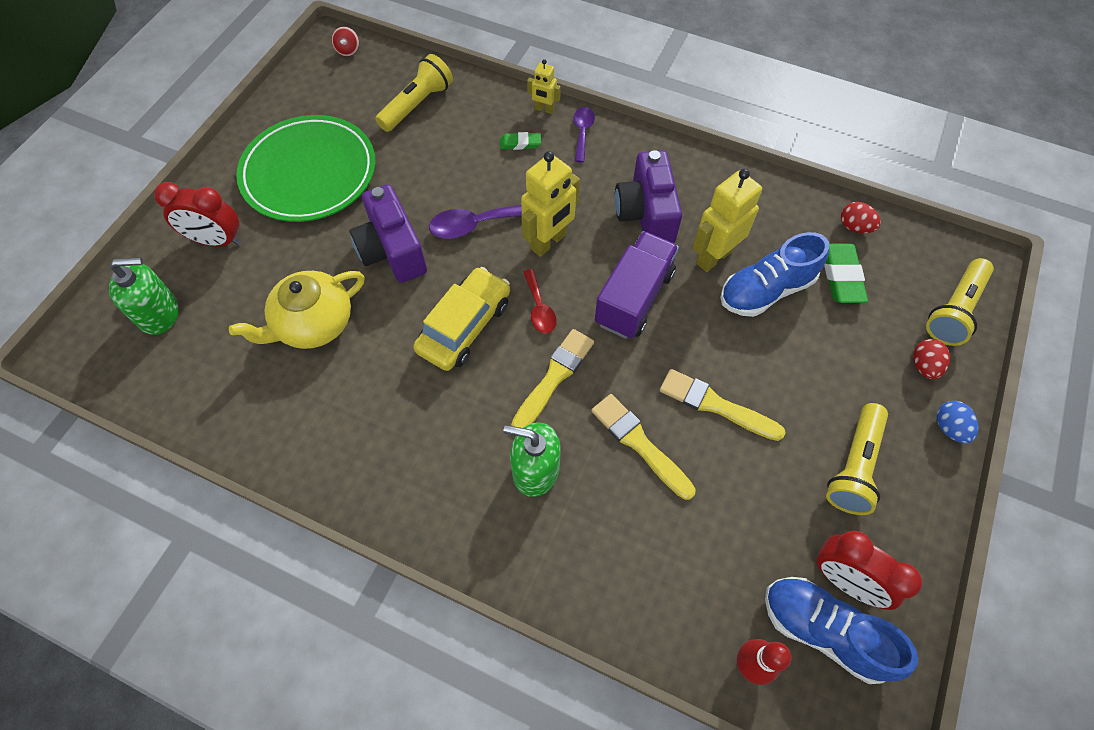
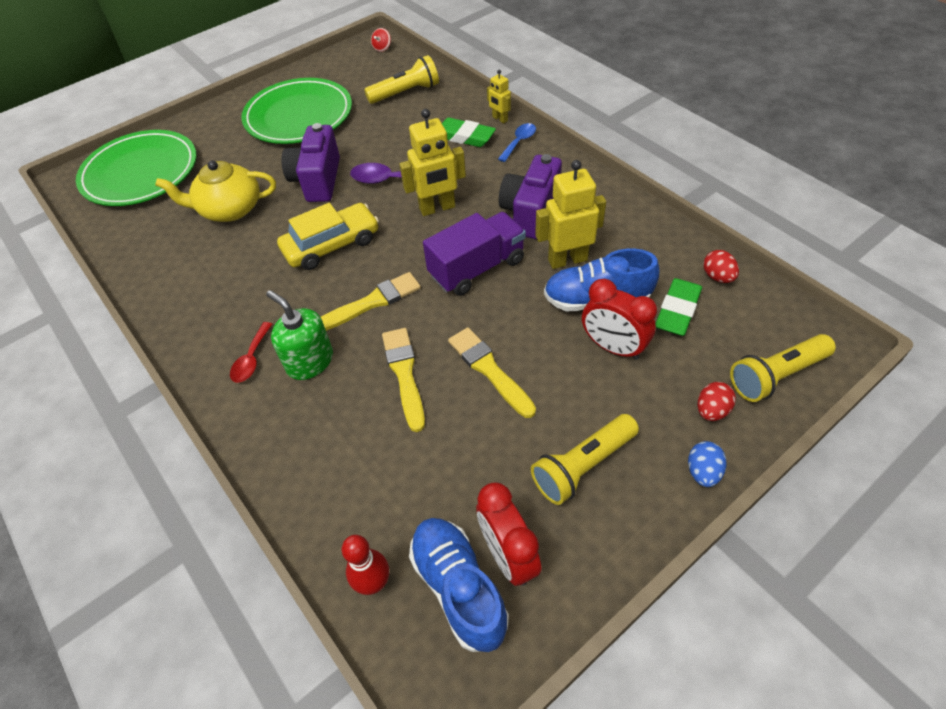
camera: 30 degrees right, 10 degrees down
(159, 314) = (140, 172): green soap dispenser -> green plate
(217, 241) = (208, 140): red clock -> red clock (613, 347)
(520, 143) = (464, 137): green eraser -> green eraser, size x1.71
(539, 308) = (396, 251): red spoon -> red spoon (251, 359)
(582, 132) = (519, 142): purple spoon -> blue spoon

